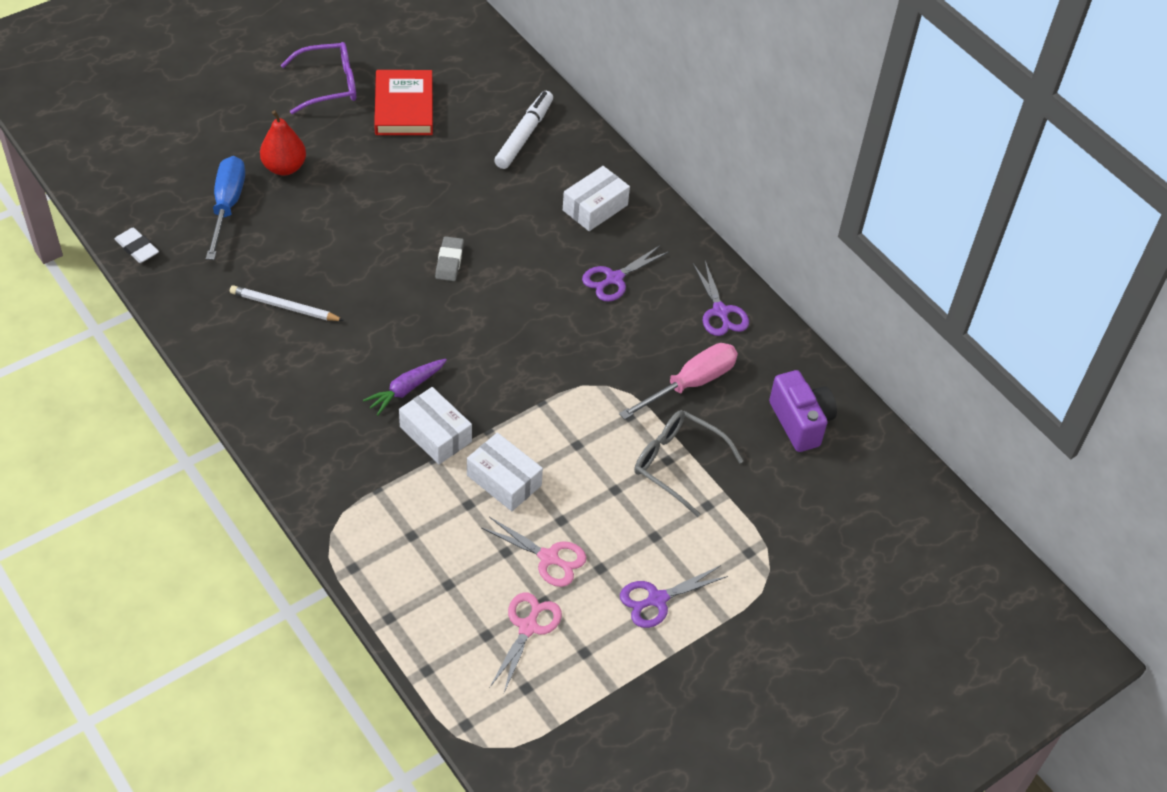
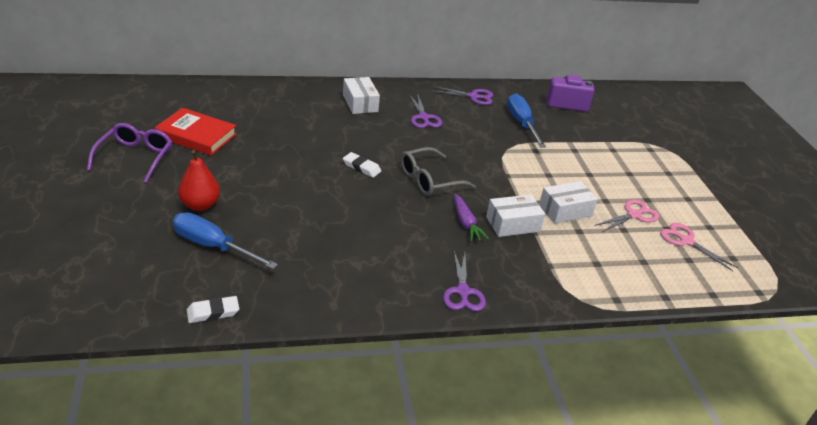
camera: 65 degrees left, 15 degrees down
(285, 306) = (347, 252): white pencil -> none
(449, 261) = (361, 167): grey eraser -> white eraser
(524, 135) = (273, 103): white marker -> none
(657, 599) = (676, 189): purple scissors -> purple scissors (463, 292)
(677, 464) = (579, 148): grey glasses -> grey glasses (429, 180)
(690, 384) = (521, 123): pink screwdriver -> blue screwdriver

